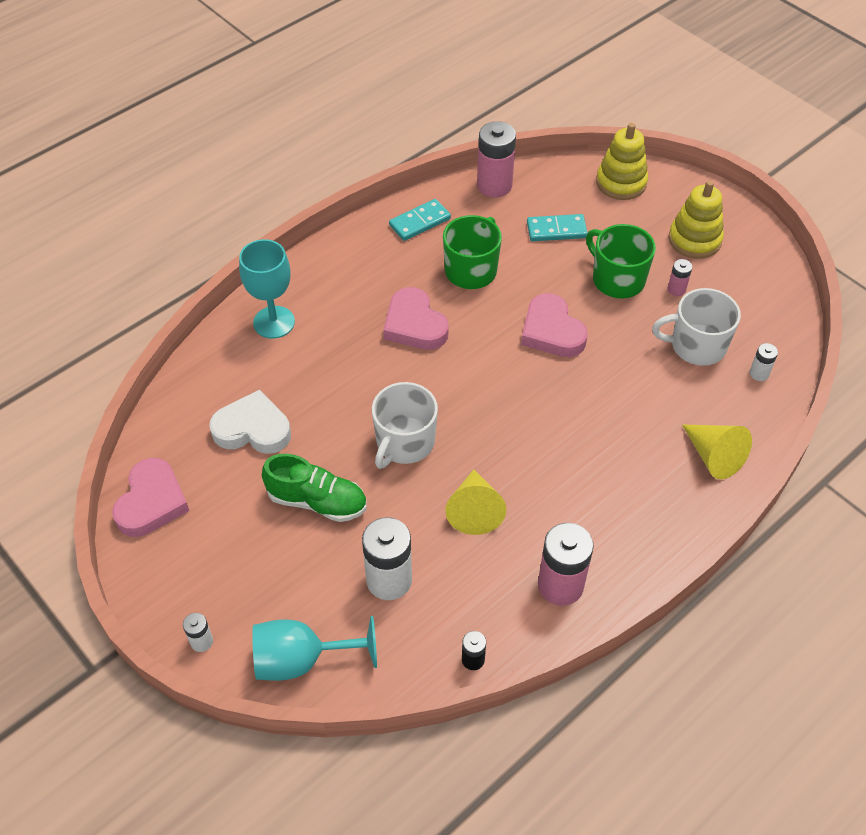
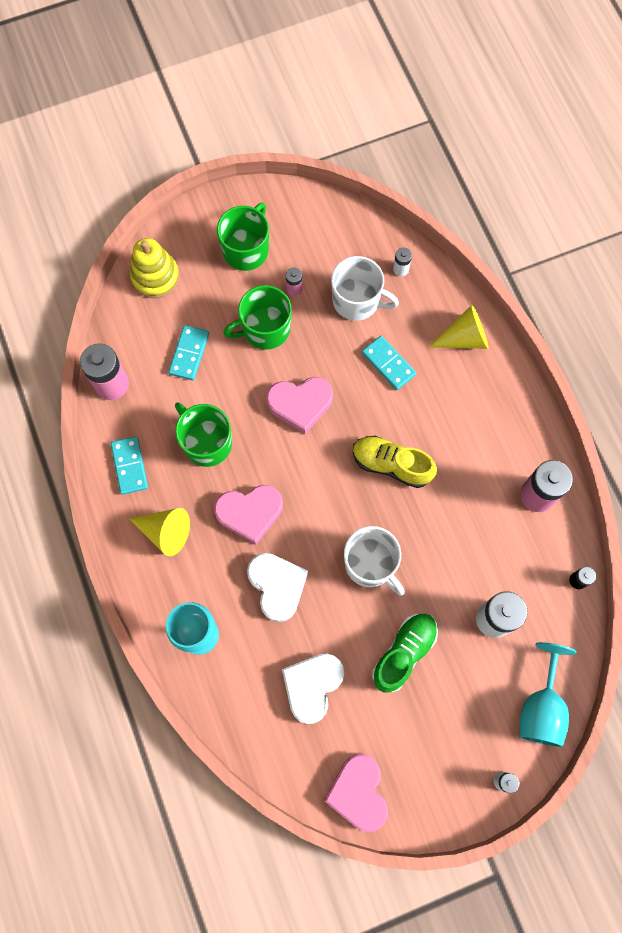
camera: 70 degrees left, 20 degrees up
(152, 502) = (358, 792): pink heart -> pink heart turned 135 degrees counterclockwise
(347, 369) = (277, 586): none -> white heart
(474, 510) = (453, 532): yellow cone -> yellow cone (165, 532)
(525, 430) = (391, 464): none -> yellow shoe
(640, 394) = (388, 364): none -> turquoise domino
(694, 240) = (246, 249): yellow stacking toy -> green mug
(696, 345) = (357, 300): white mug -> white mug turned 90 degrees counterclockwise

